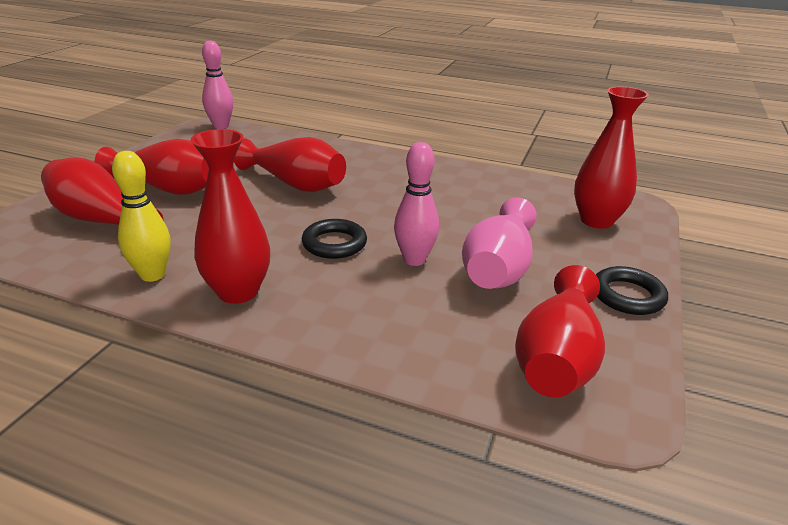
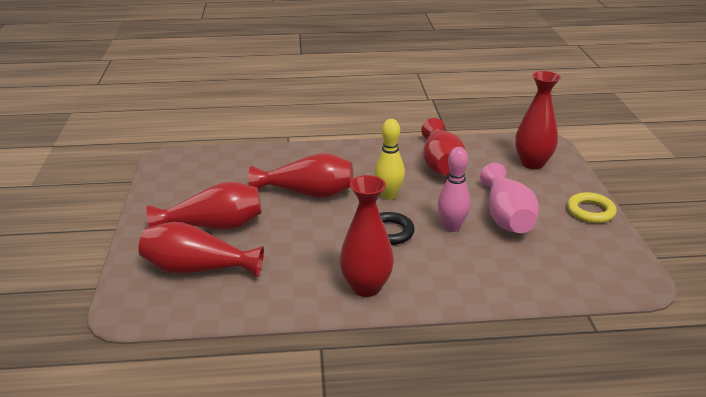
camera: 25 degrees left, 0 degrees up
(152, 275) = (293, 296): yellow bowling pin -> yellow bowling pin (388, 195)
(221, 126) = (182, 155): pink bowling pin -> none
(556, 358) = (586, 263): red vase -> red vase (440, 164)
(627, 296) = (590, 211): black ring -> yellow ring

